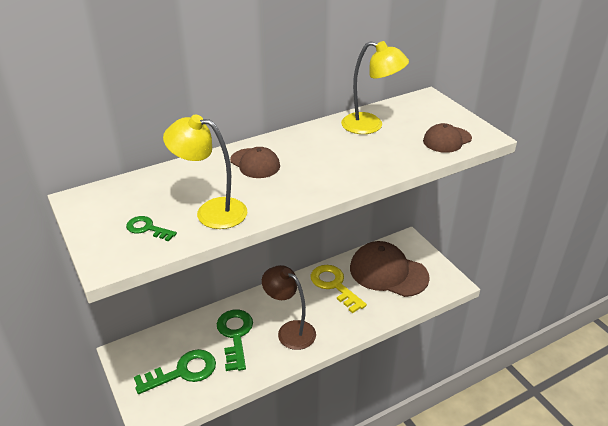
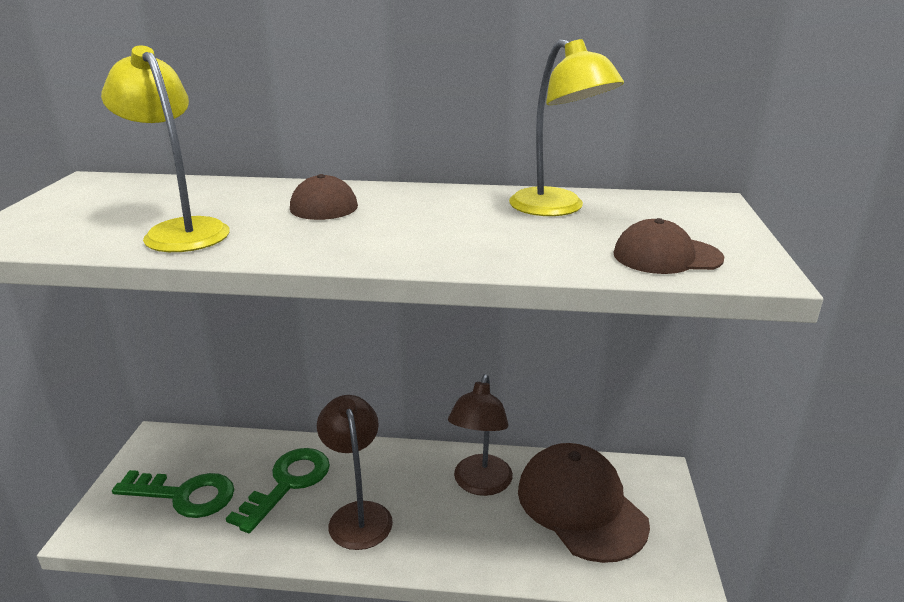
camera: 35 degrees right, 10 degrees down
(147, 228) = (87, 223): green key -> none
(334, 285) = (480, 484): yellow key -> brown lamp

